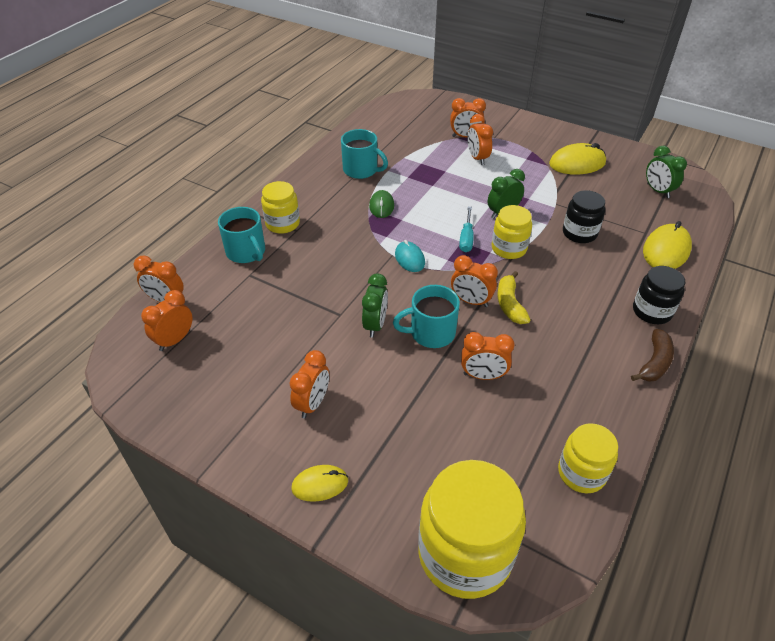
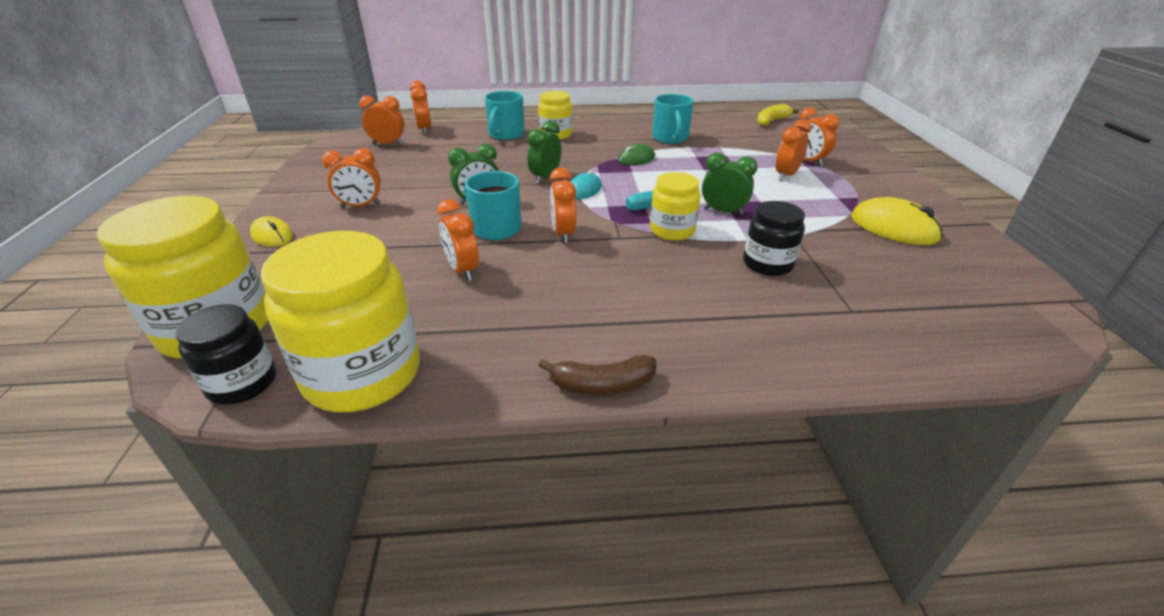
camera: 55 degrees right, 10 degrees down
(509, 304) = (585, 255): yellow banana -> yellow banana (771, 121)
(581, 473) = (363, 374): yellow jar -> yellow jar, size x1.78
(652, 311) = (700, 357): black jar -> black jar (242, 383)
(658, 191) = (960, 298): green clock -> green clock (545, 178)
(666, 250) = (844, 337): yellow mouse -> none

